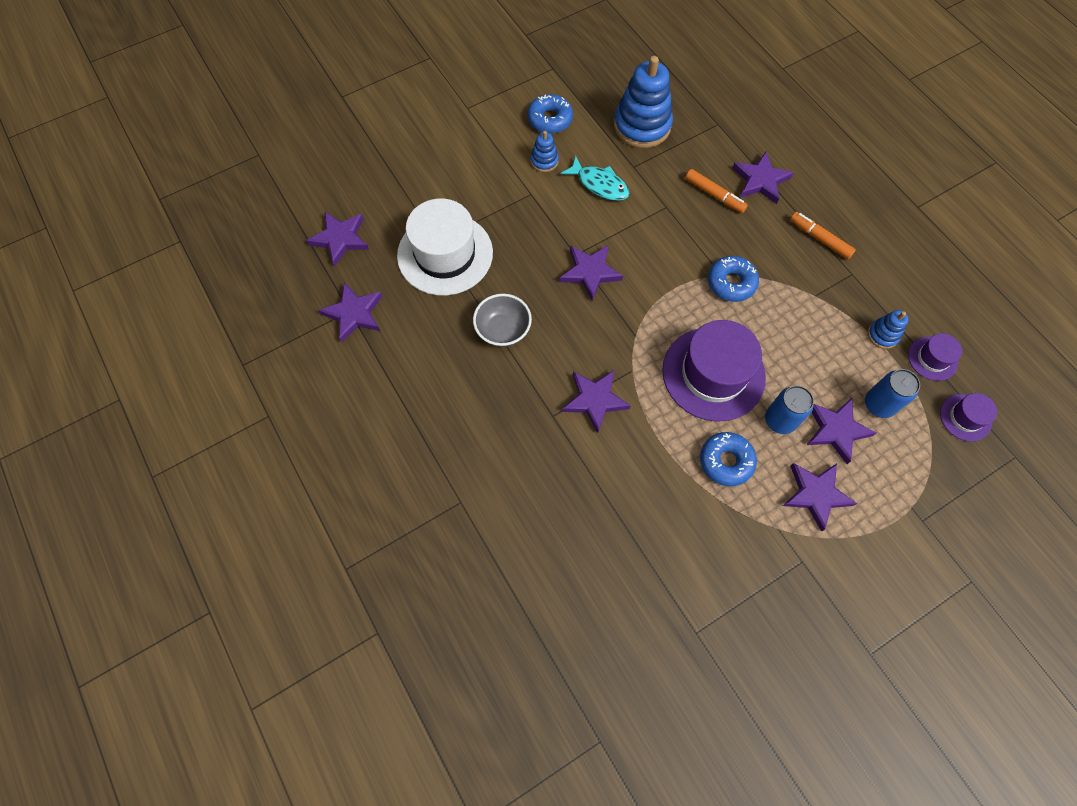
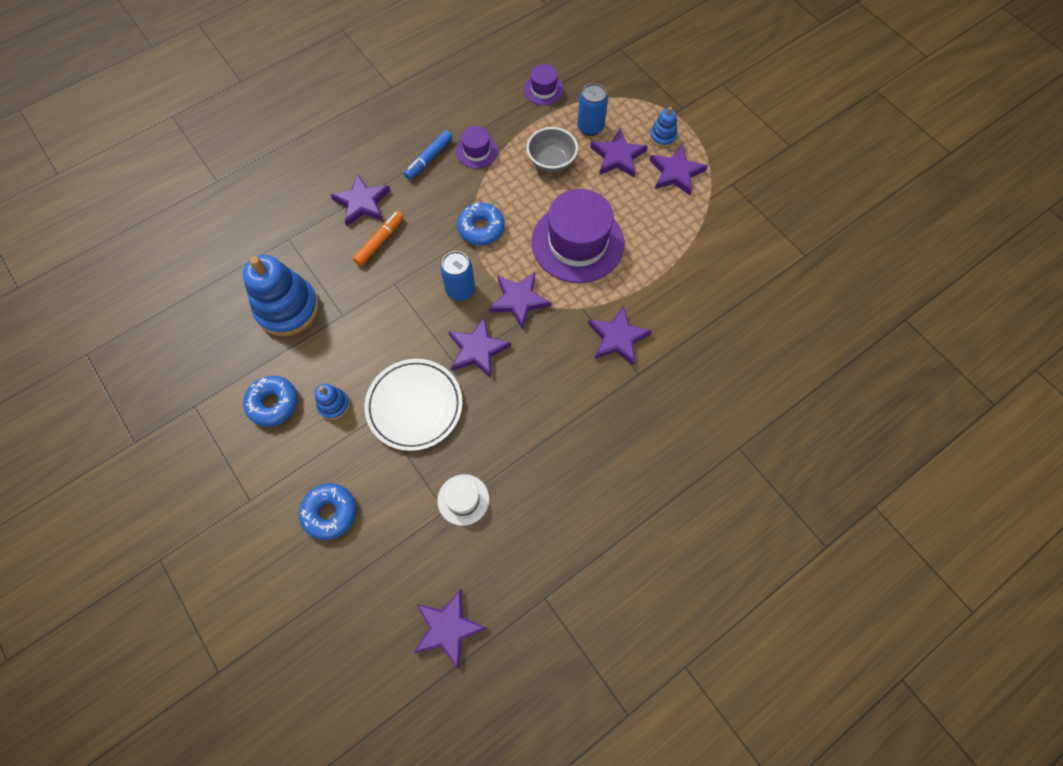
camera: 95 degrees left, 0 degrees up
(354, 314) = (548, 591): purple star -> purple star (519, 300)
(445, 254) = (463, 499): white hat -> white hat, size x0.48
(503, 330) = (552, 427): grey bowl -> grey bowl (551, 161)
(537, 220) = (414, 406): none -> white plate
(599, 184) = (366, 346): turquoise fish -> none
(726, 461) = (659, 234): blue donut -> blue donut (330, 513)
(780, 420) = (615, 195): blue can -> blue can (460, 290)
(820, 239) = (429, 159): orange marker -> blue marker
(882, 335) = (525, 120): blue stacking toy -> blue stacking toy (662, 137)
(965, 417) = (593, 74): purple hat -> purple hat (476, 151)

